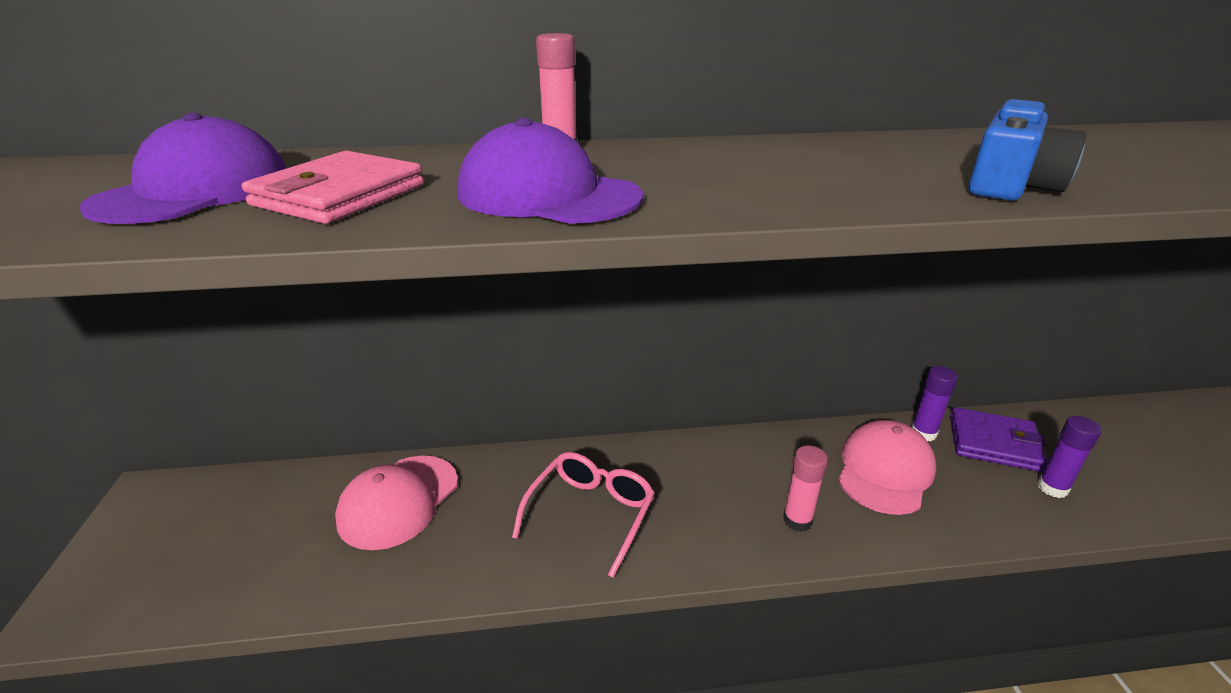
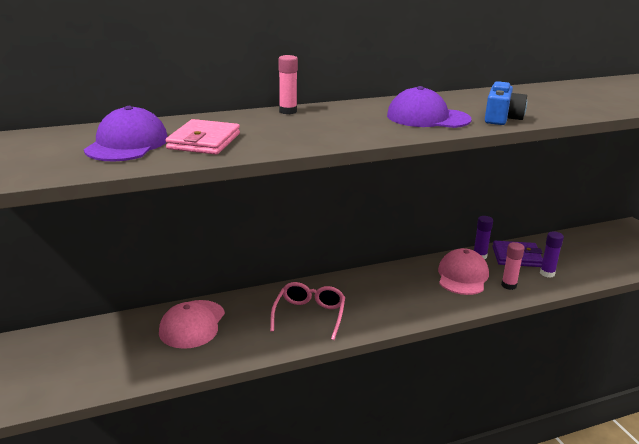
camera: 15 degrees left, 5 degrees down
(548, 195) = (304, 135): purple cap -> purple cap (427, 118)
(797, 520) = (422, 303): pink glue stick -> pink glue stick (508, 285)

